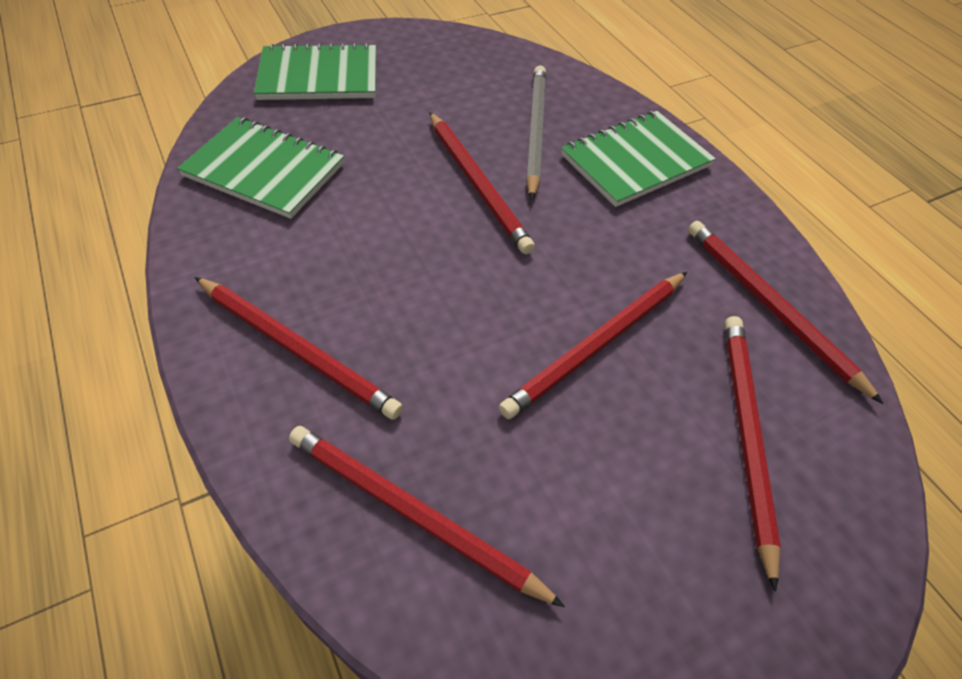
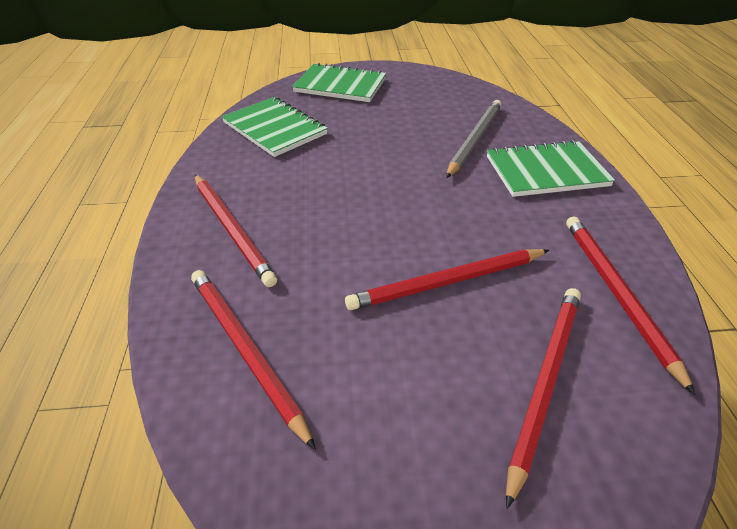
camera: 25 degrees right, 10 degrees down
(477, 183) = (412, 162): red pencil -> none

